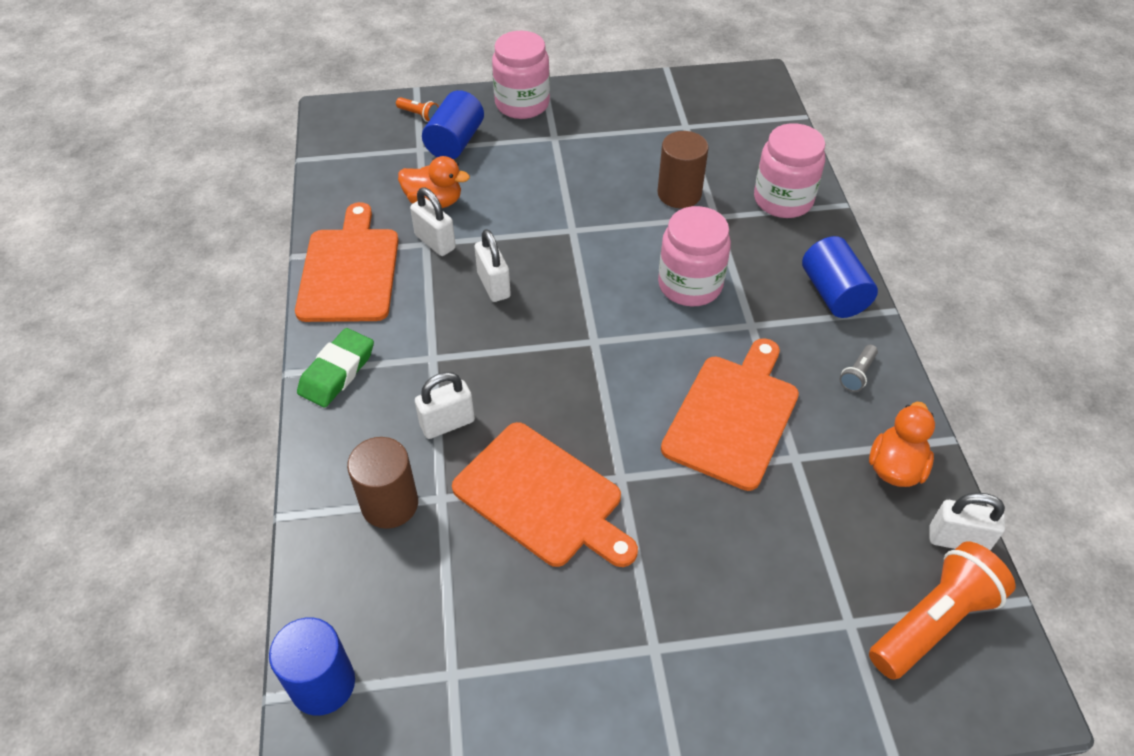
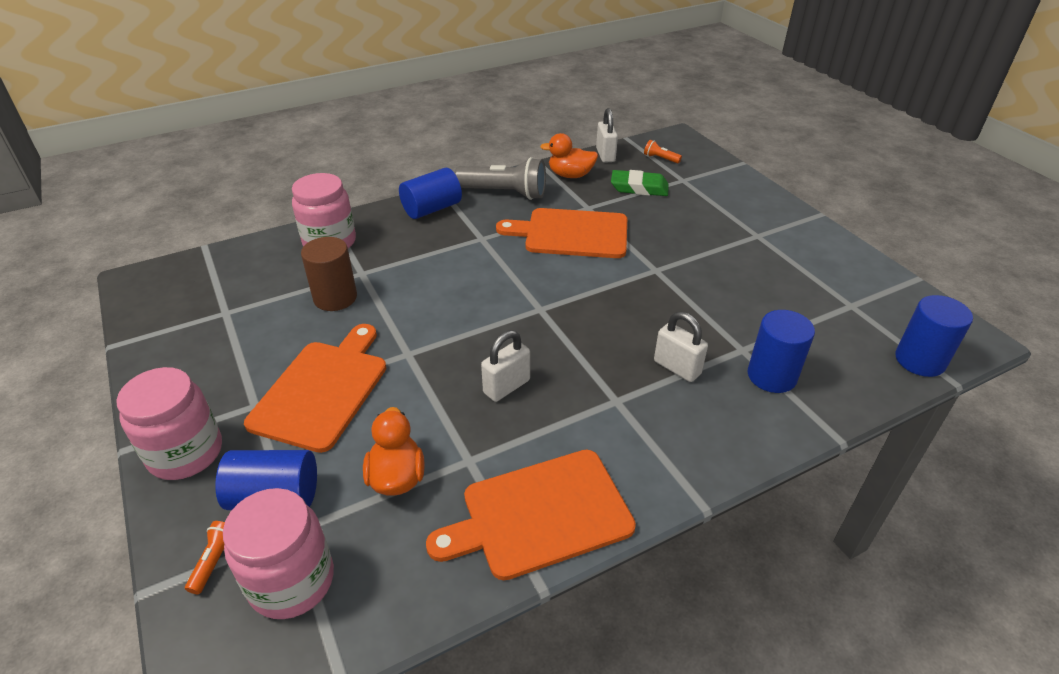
camera: 110 degrees left, 10 degrees down
(337, 372) = (677, 464): green eraser -> green eraser (639, 188)
(389, 504) = (771, 376): brown cylinder -> blue cylinder
(435, 242) = (464, 452): white padlock -> none
(543, 497) = (699, 300): orange cutting board -> orange cutting board (322, 390)
(690, 285) = (452, 272): pink jar -> pink jar (291, 581)
(857, 374) = (504, 193): grey flashlight -> grey flashlight, size x2.27
(933, 622) = (660, 158): orange flashlight -> orange flashlight, size x0.44

